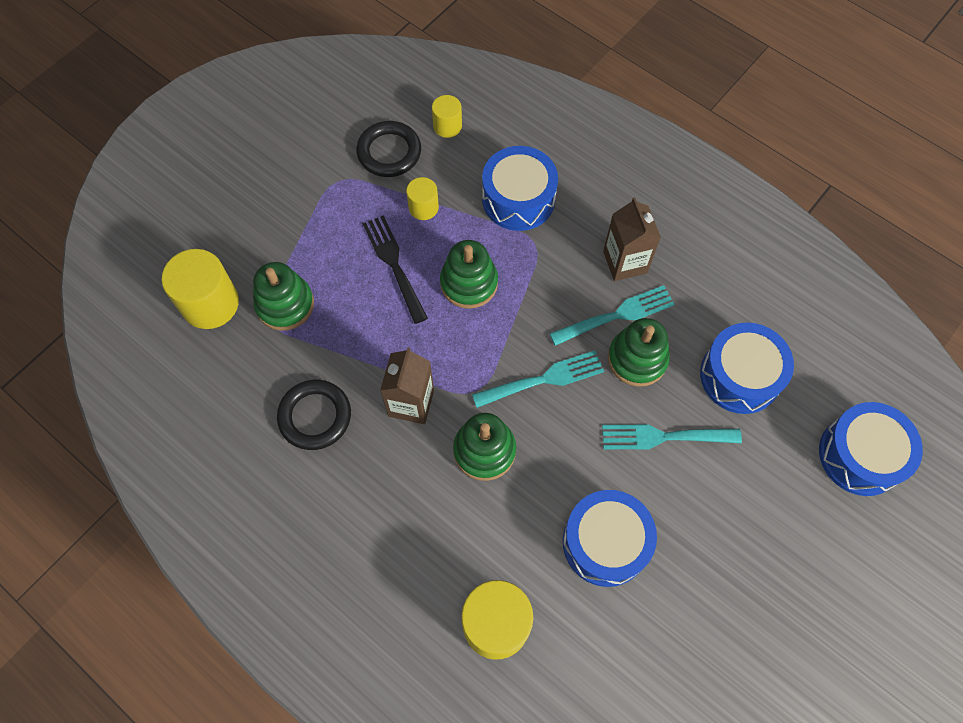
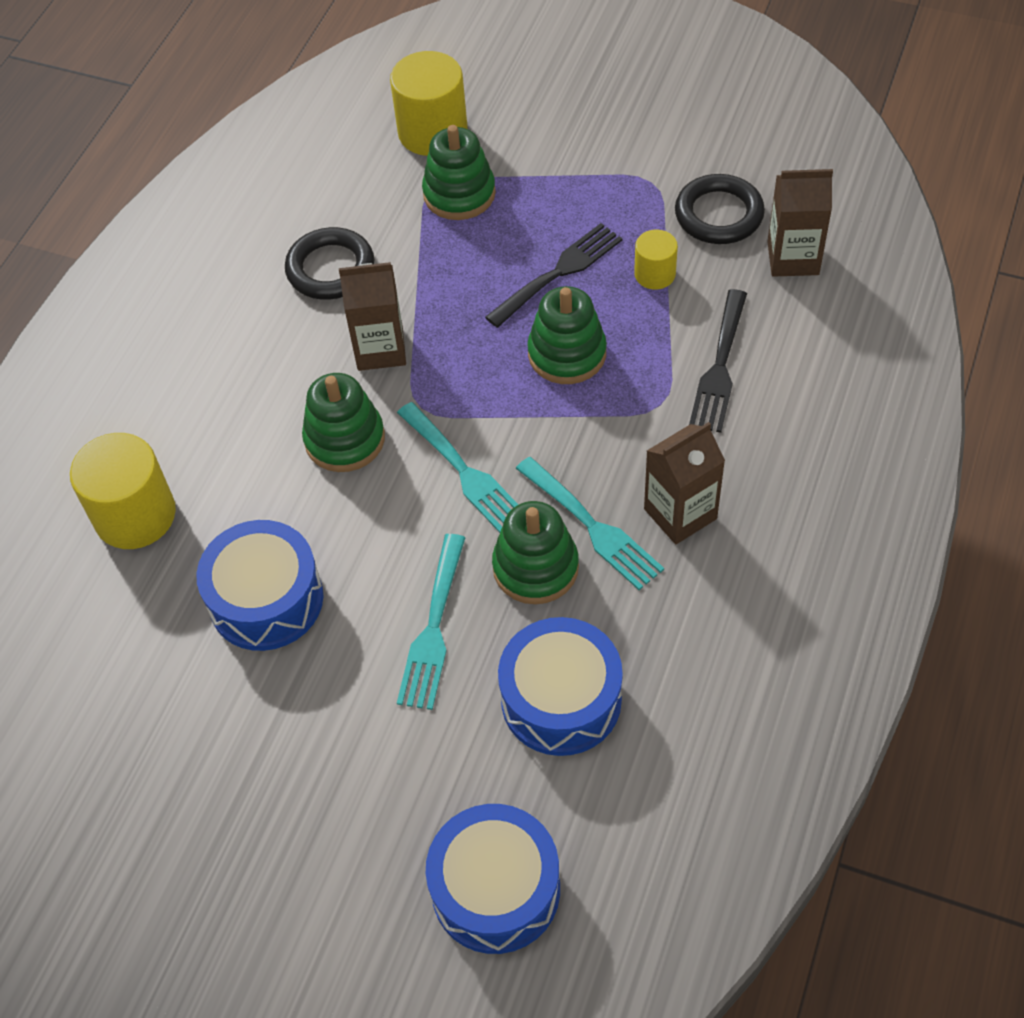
camera: 75 degrees right, 10 degrees down
(447, 126) = (793, 258): yellow cylinder -> brown carton
(518, 199) = (719, 366): blue drum -> black fork
(664, 437) = (433, 628): turquoise fork -> turquoise fork turned 150 degrees counterclockwise

